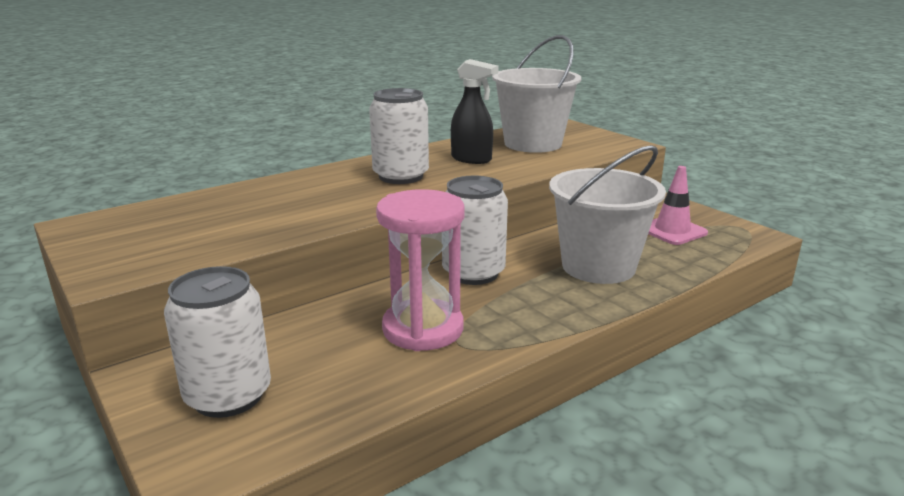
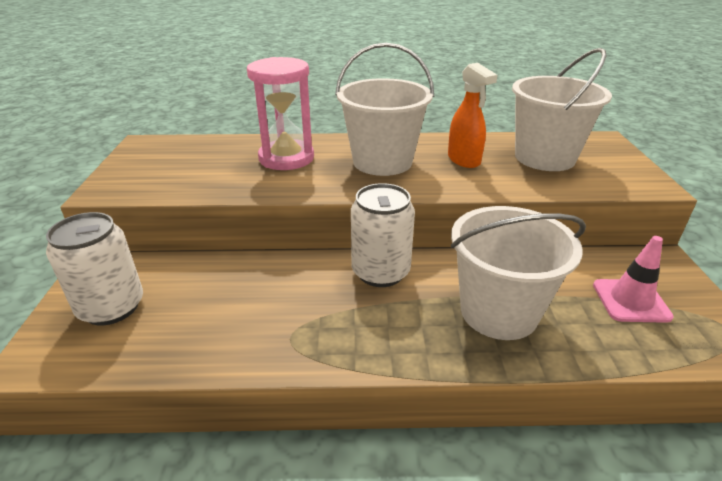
camera: 35 degrees right, 10 degrees up
(401, 176) = (382, 162): white can -> white bucket
(423, 329) = (282, 310): pink hourglass -> pink hourglass (286, 158)
(471, 159) = (464, 160): black spray bottle -> orange spray bottle

